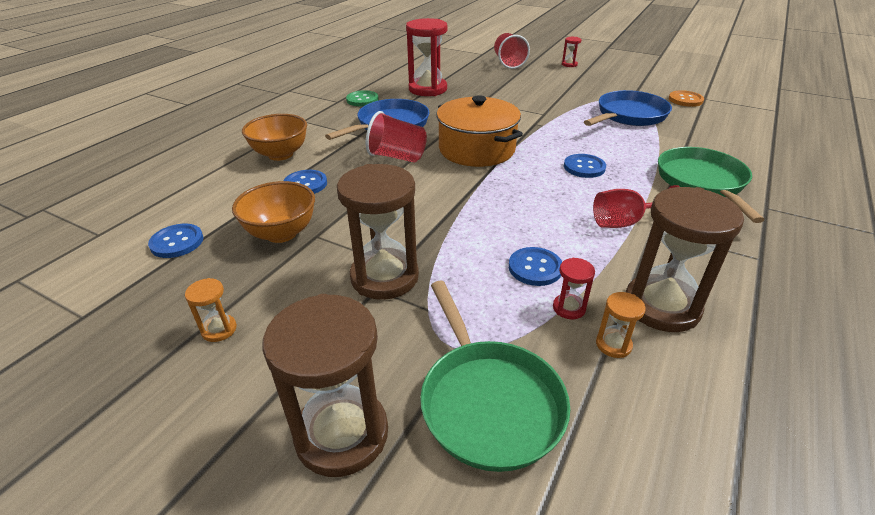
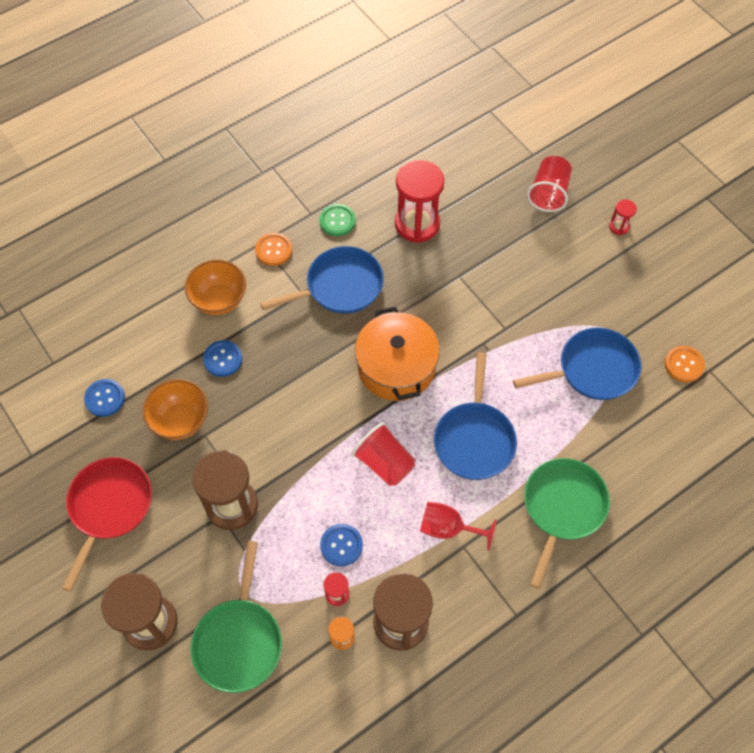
camera: 25 degrees right, 25 degrees up
(219, 329) = (109, 507): orange hourglass -> red pan
(316, 121) = (273, 250): none -> orange button
(397, 157) = (318, 348): red cup -> red cup (384, 463)
(584, 167) = (474, 439): blue button -> blue pan

